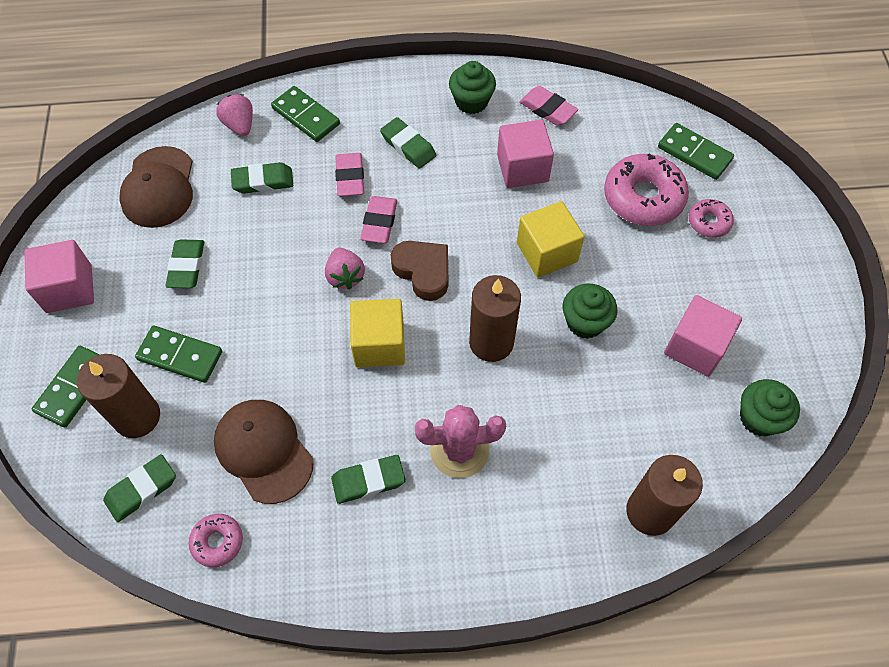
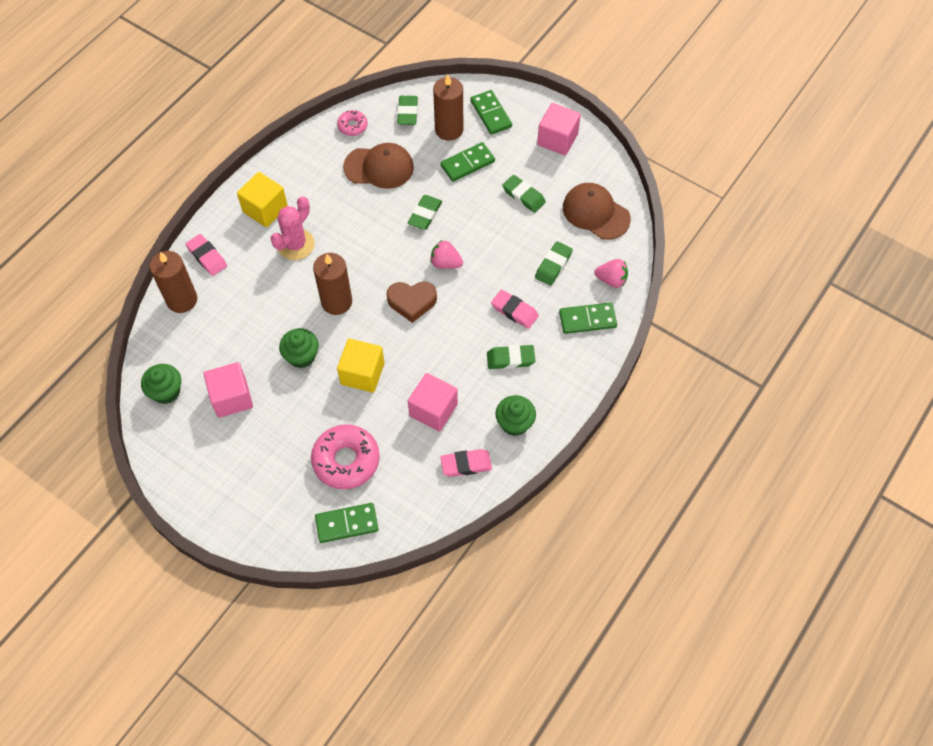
camera: 130 degrees right, 0 degrees up
(368, 481) = (320, 198): green eraser -> green eraser (425, 214)
(379, 222) = (466, 304): pink eraser -> pink eraser (207, 257)
(379, 344) = (387, 251): yellow cube -> yellow cube (265, 209)
(709, 222) = (293, 482): pink donut -> none

